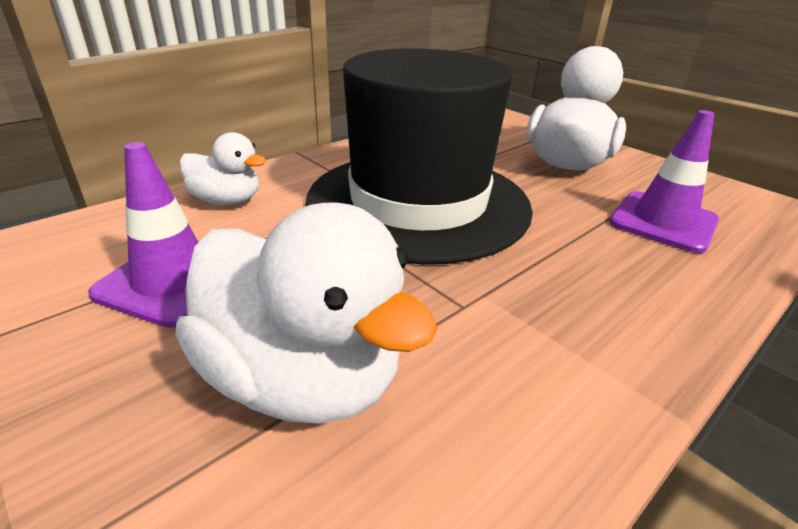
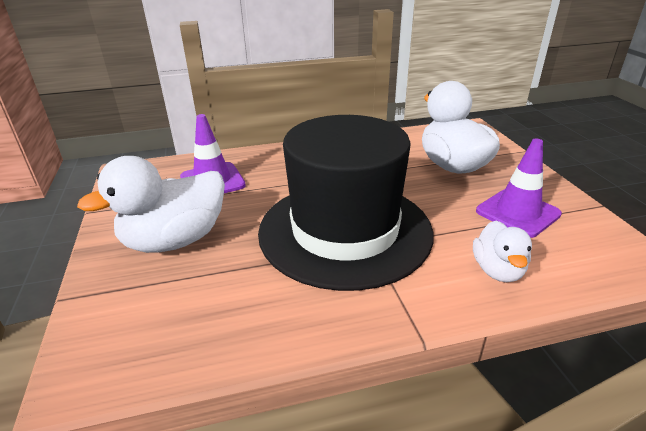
camera: 150 degrees left, 0 degrees up
(226, 201) = (497, 270): white duck -> white duck turned 135 degrees counterclockwise

